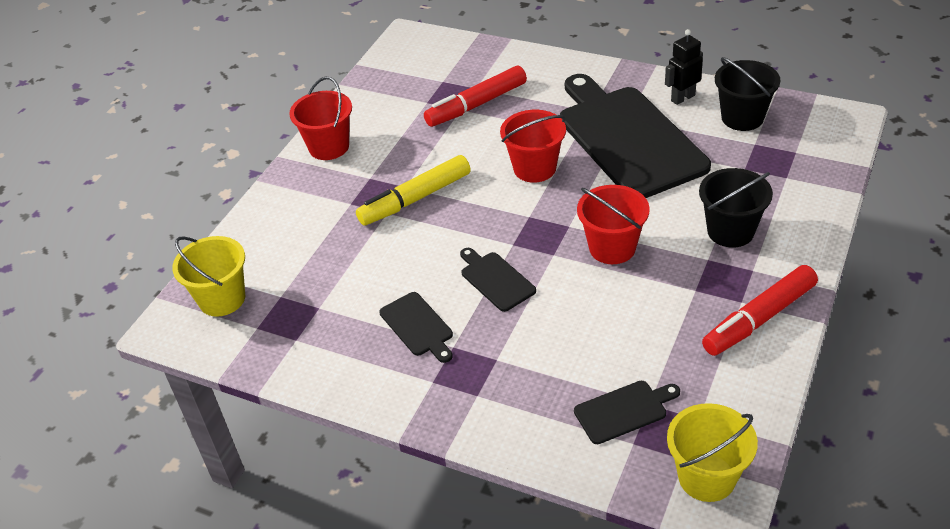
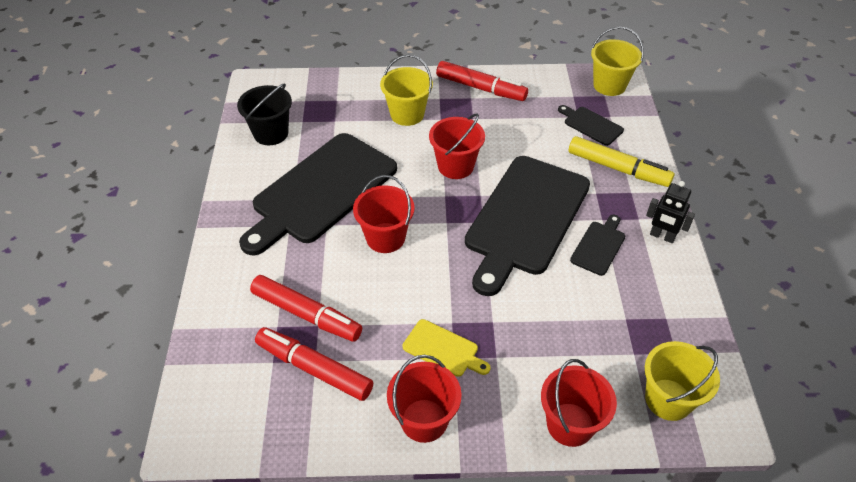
camera: 120 degrees left, 5 degrees up
(256, 226) = (570, 424): none -> red bucket
(382, 174) = (443, 349): none -> yellow cutting board
(415, 199) = (464, 307): yellow marker -> yellow marker (618, 168)
(420, 100) = (314, 368): none -> red marker
(495, 280) = (525, 218): black cutting board -> black cutting board, size x2.37
(682, 98) = (252, 172): black robot -> black robot (662, 236)
(730, 231) = (407, 114): black bucket -> yellow bucket

